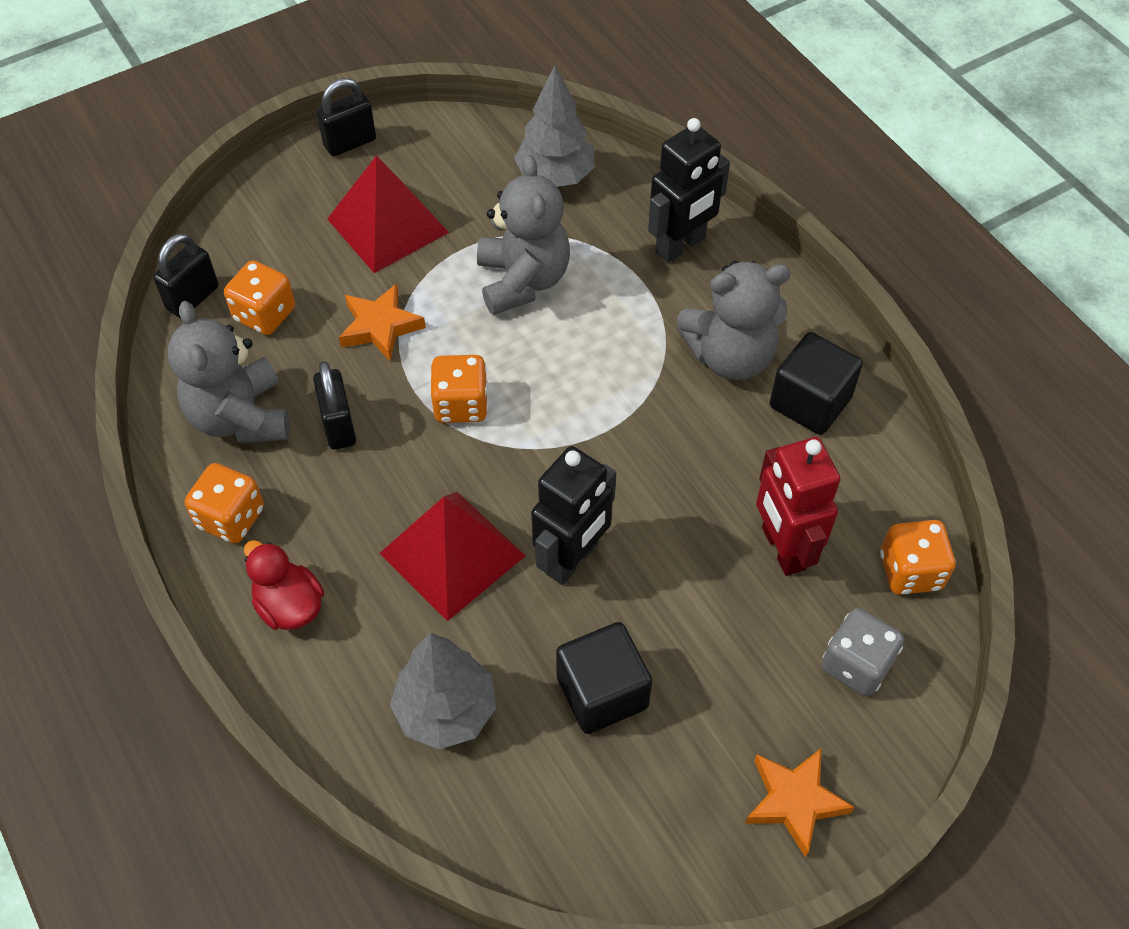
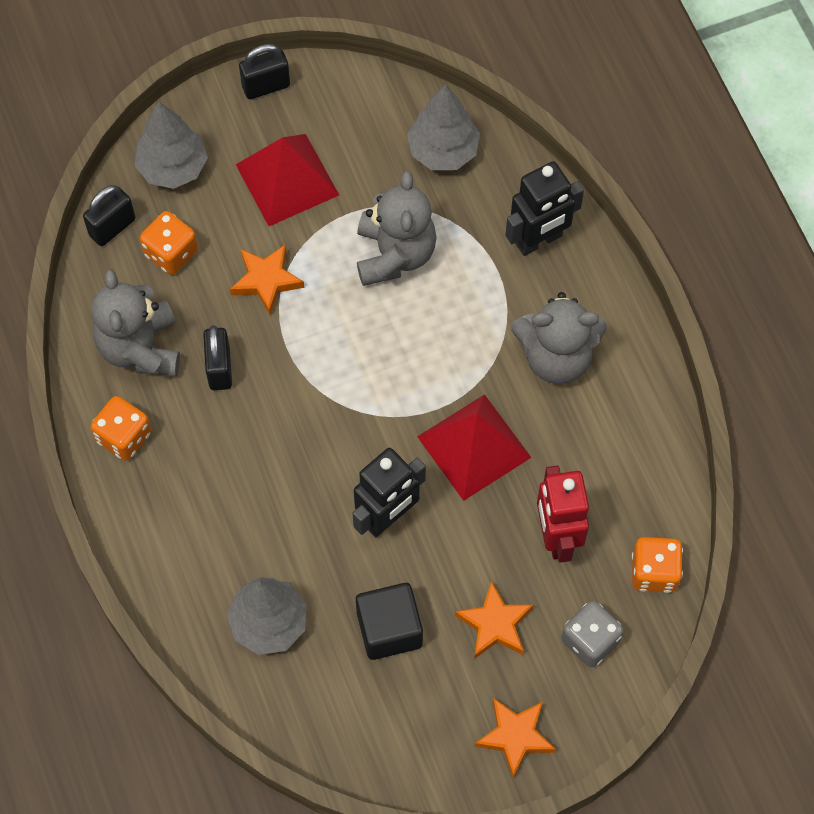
camera: 10 degrees right, 10 degrees up
(256, 230) = (173, 167): none -> grey tree
(289, 605) = (161, 518): red duck -> none
(452, 554) = (294, 497): red pyramid -> red pyramid (474, 447)
(461, 405) = (322, 365): orange dice -> none
(733, 665) = (495, 624): none -> orange star
(810, 402) = (613, 410): black cube -> none

